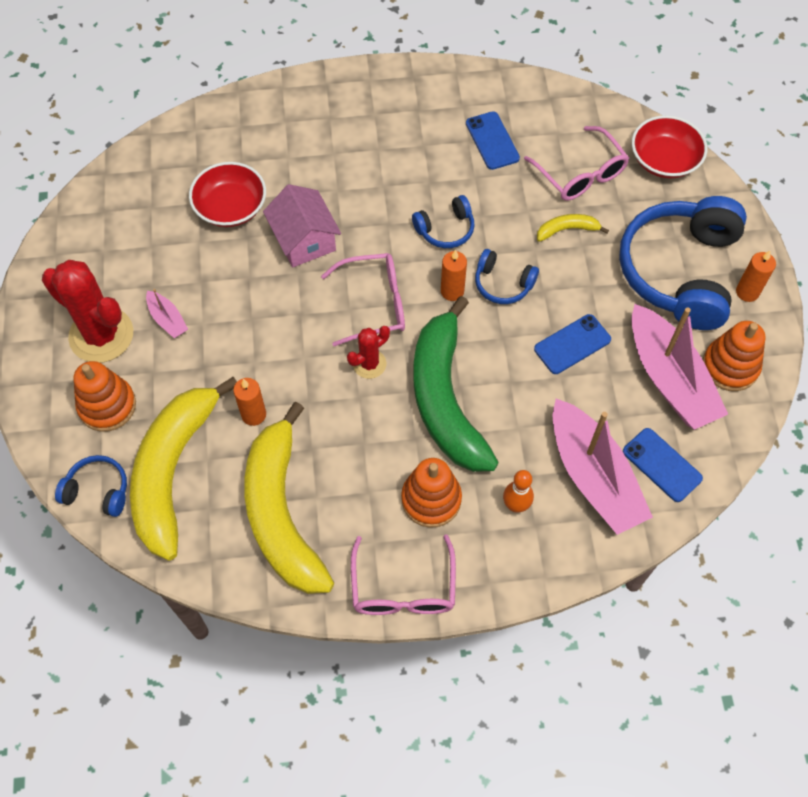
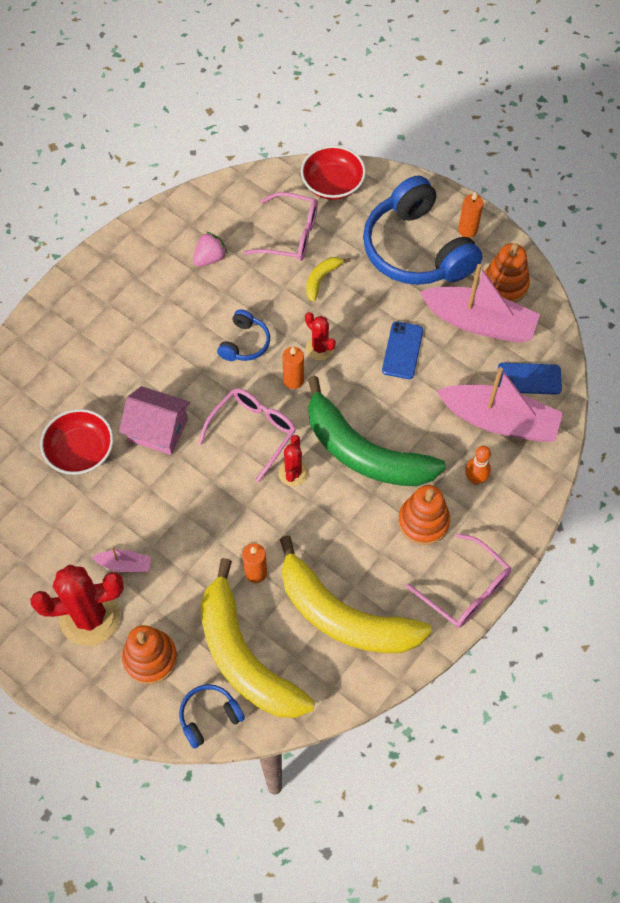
camera: 45 degrees left, 0 degrees up
(492, 141) = (210, 258): blue phone -> pink strawberry
(503, 284) = (320, 348): blue headphones -> red cactus

